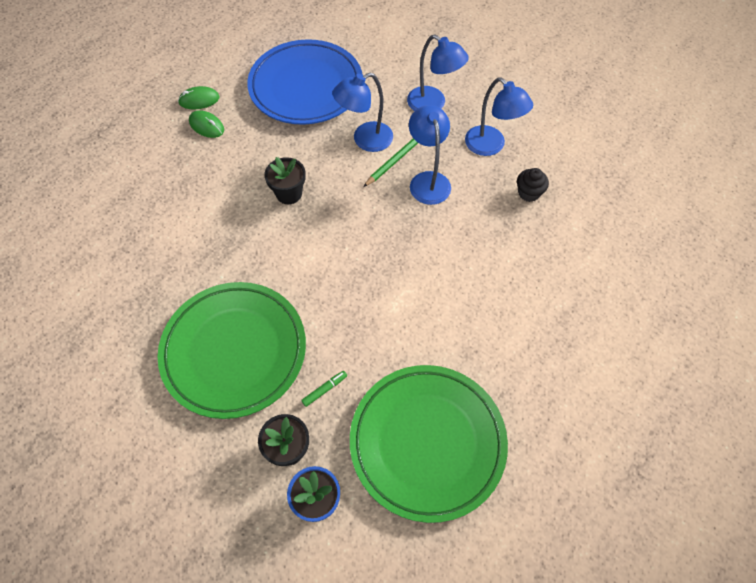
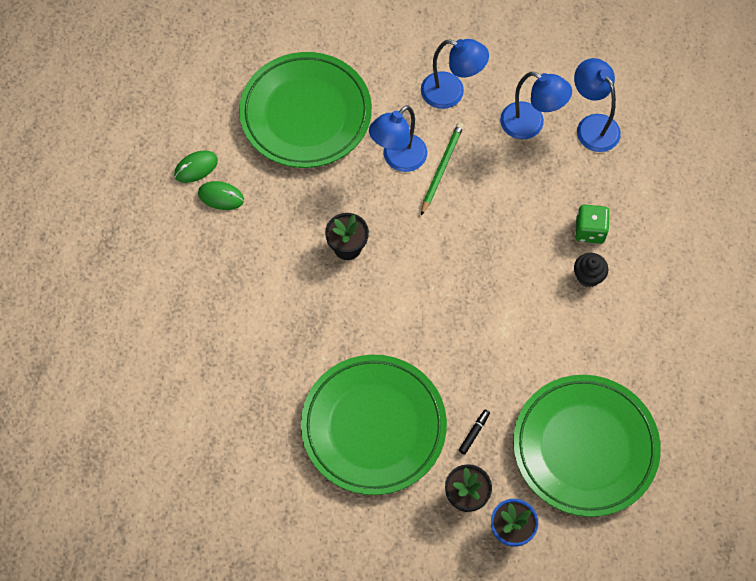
camera: 20 degrees left, 5 degrees up
(306, 87) = (306, 114): blue plate -> green plate
(324, 390) = (474, 433): green marker -> black marker
(428, 180) = (482, 186): blue lamp -> blue lamp (592, 125)
(511, 245) = (590, 231): none -> green dice
(528, 193) = (587, 167): black cupcake -> black cupcake (588, 276)

